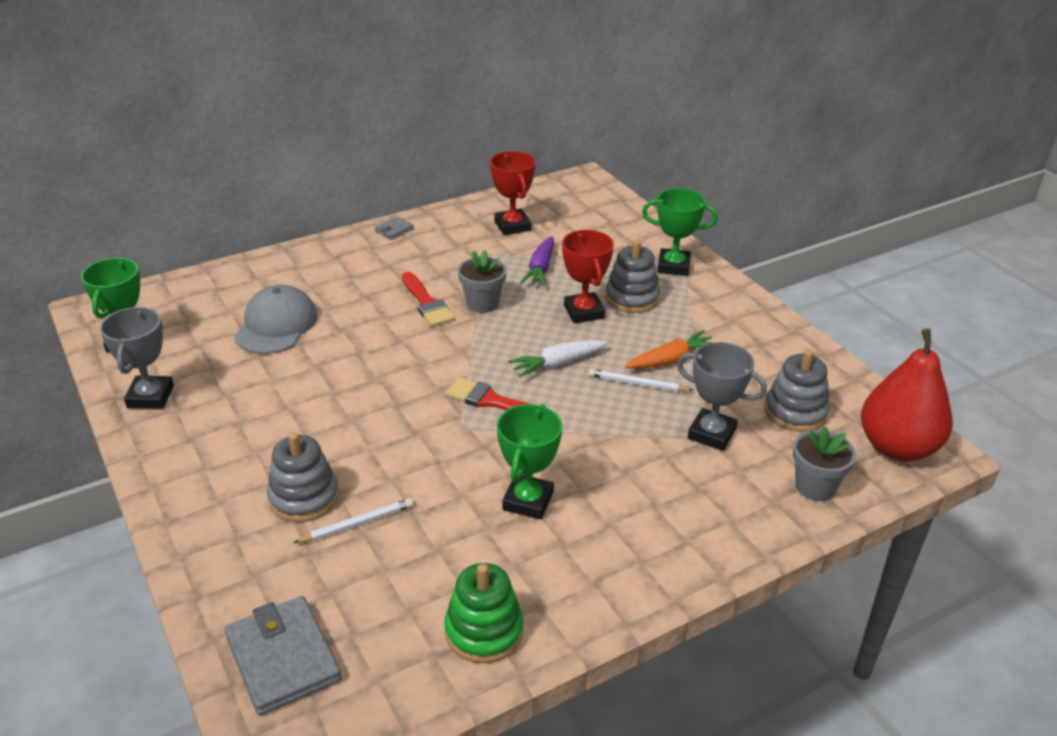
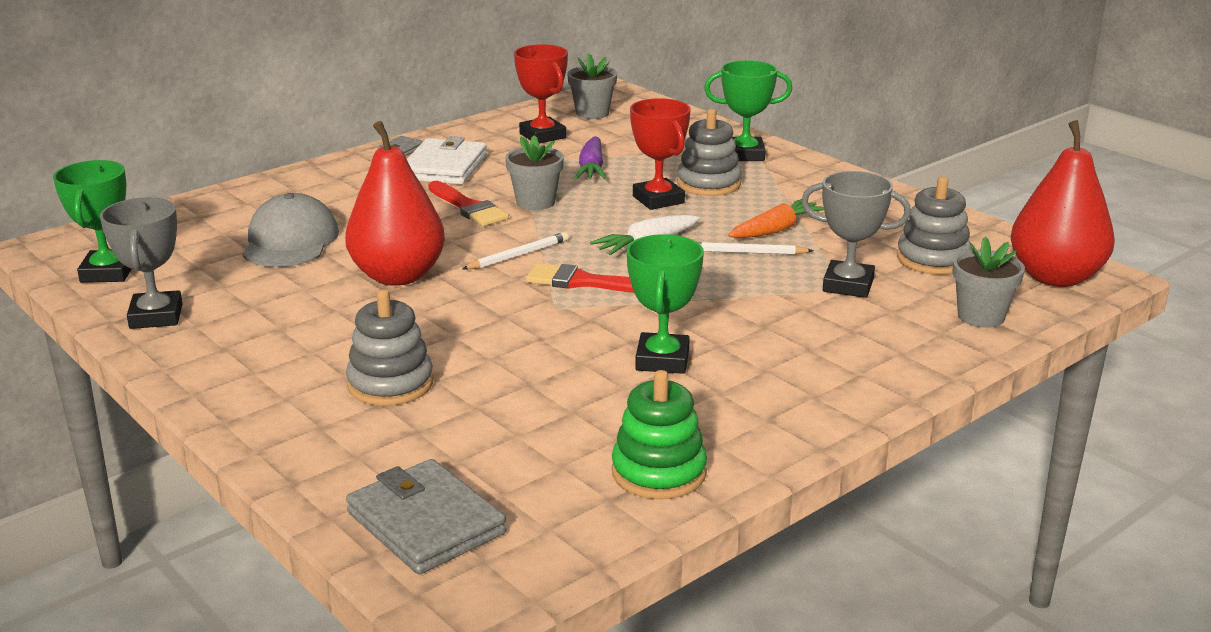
camera: 10 degrees left, 10 degrees down
(347, 375) = (398, 276): none -> red pear
(357, 524) = (466, 399): white pencil -> white pencil (518, 255)
(422, 254) = (444, 167): none -> white wallet
(561, 203) = (592, 113): none -> grey flower pot

